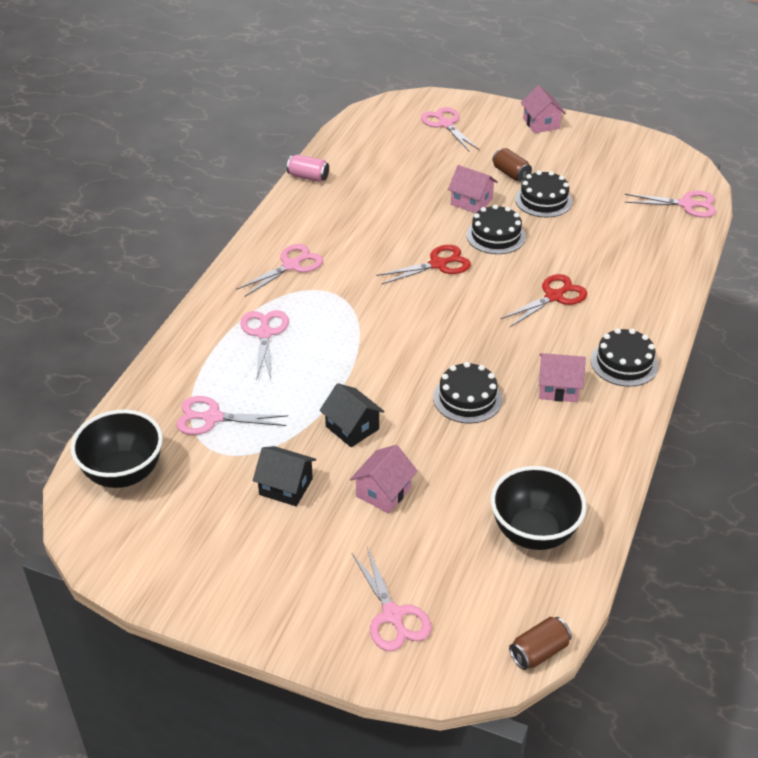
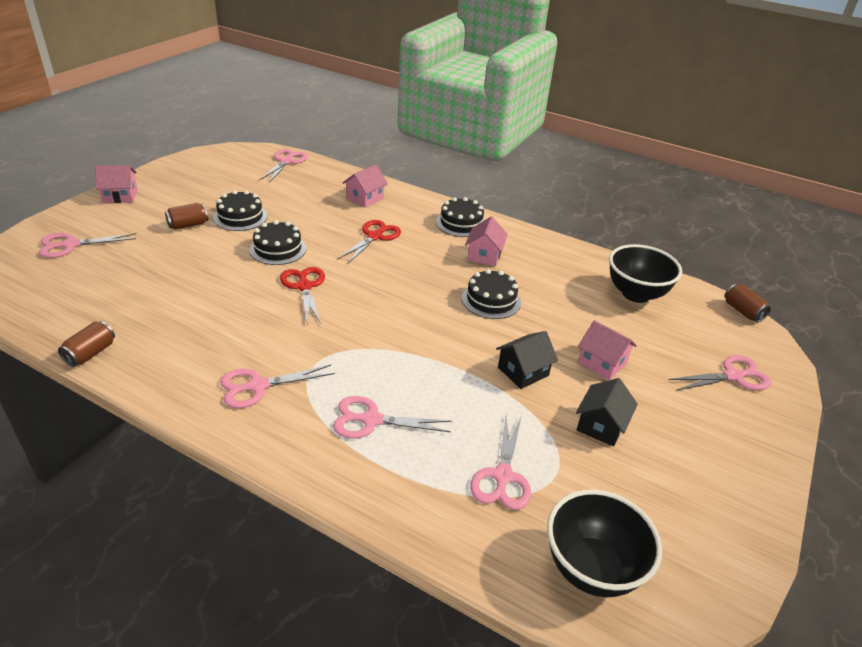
camera: 85 degrees left, 5 degrees down
(291, 265) = (258, 386): pink scissors -> pink scissors turned 75 degrees counterclockwise
(308, 177) = (90, 353): pink can -> brown can
(471, 202) = (217, 253): pink house -> pink house (365, 198)
(554, 297) = (374, 237): red scissors -> red scissors turned 60 degrees clockwise

